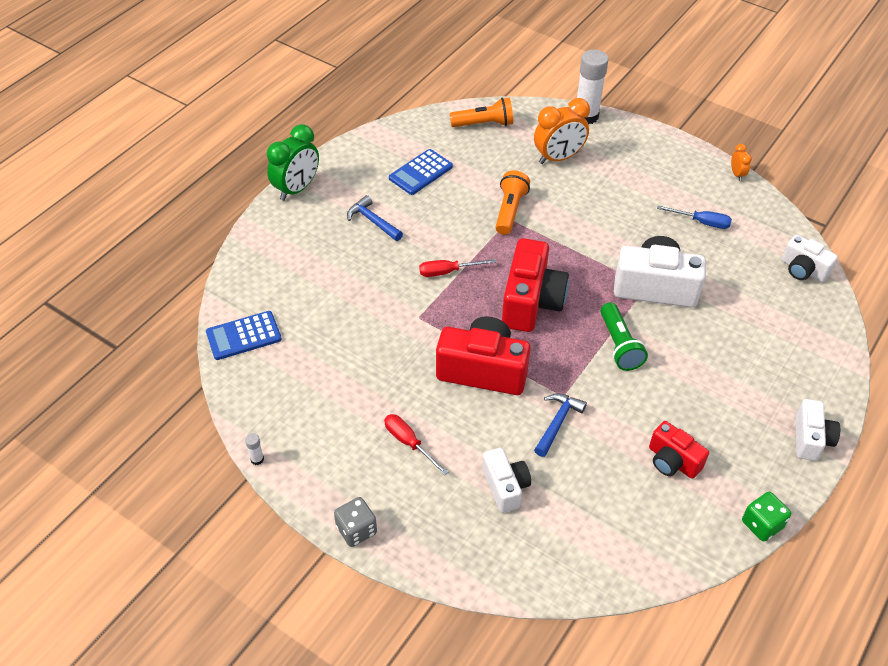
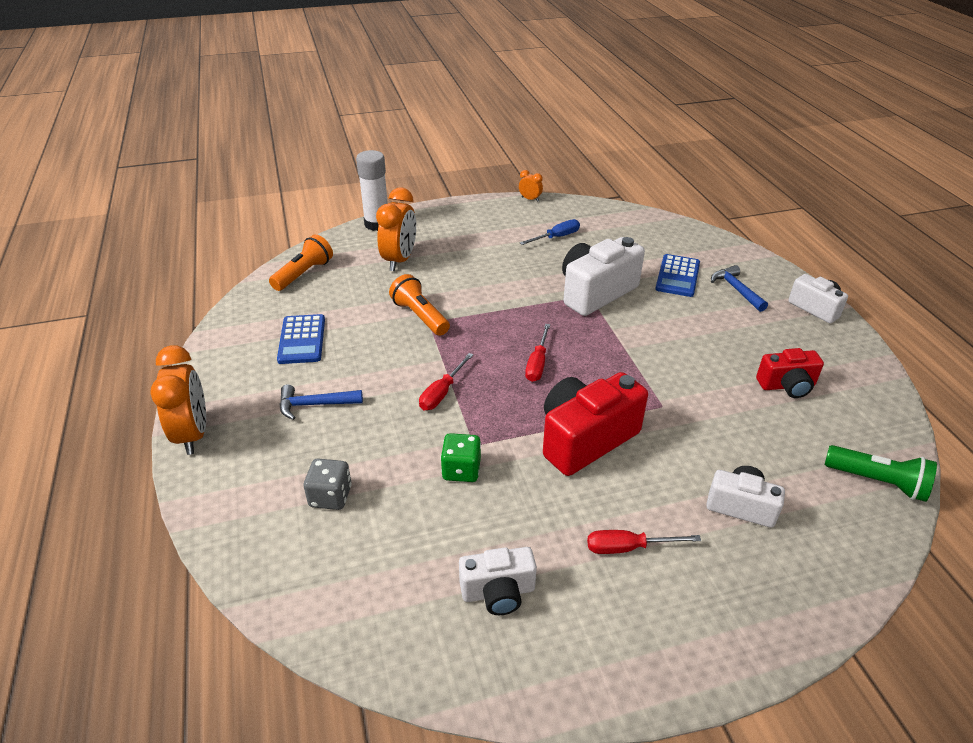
camera: 50 degrees left, 10 degrees down
(243, 336) = (335, 609): blue calculator -> blue calculator (677, 276)
(257, 459) = (534, 712): white glue stick -> none
(297, 189) = (193, 434): green clock -> orange clock
(356, 530) = (714, 668): grey dice -> grey dice (330, 496)
(531, 302) = (537, 363): red camera -> red screwdriver
(557, 423) = (691, 427): blue hammer -> blue hammer (736, 290)
(619, 345) = (637, 344): green flashlight -> green flashlight (877, 482)
(762, 524) = (885, 377): green dice -> green dice (461, 470)
(803, 270) = (652, 224): white camera -> white camera (498, 592)

